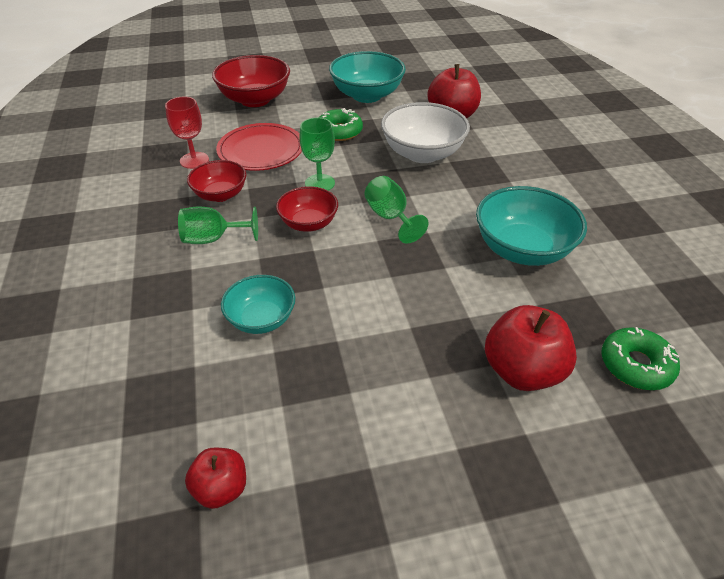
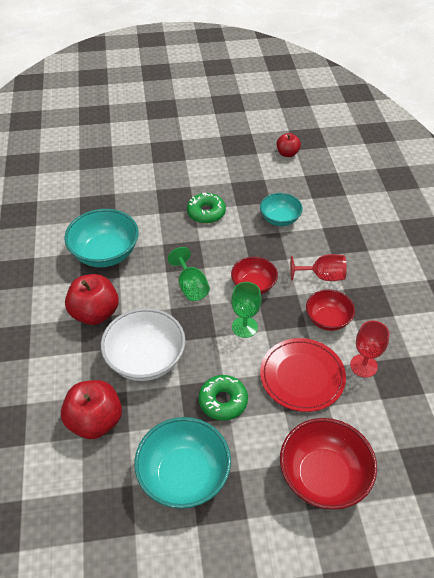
camera: 175 degrees left, 5 degrees up
(213, 239) = (322, 276): green goblet -> red goblet
(522, 371) = (142, 185): red apple -> red apple (95, 313)
(636, 365) = (82, 184): green donut -> green donut (206, 212)

